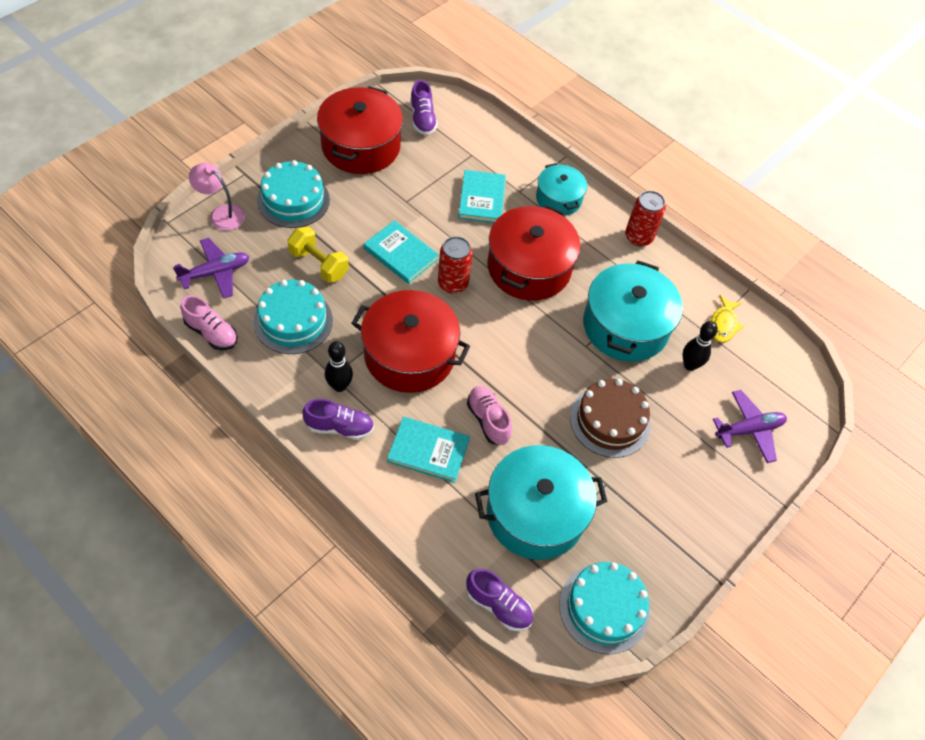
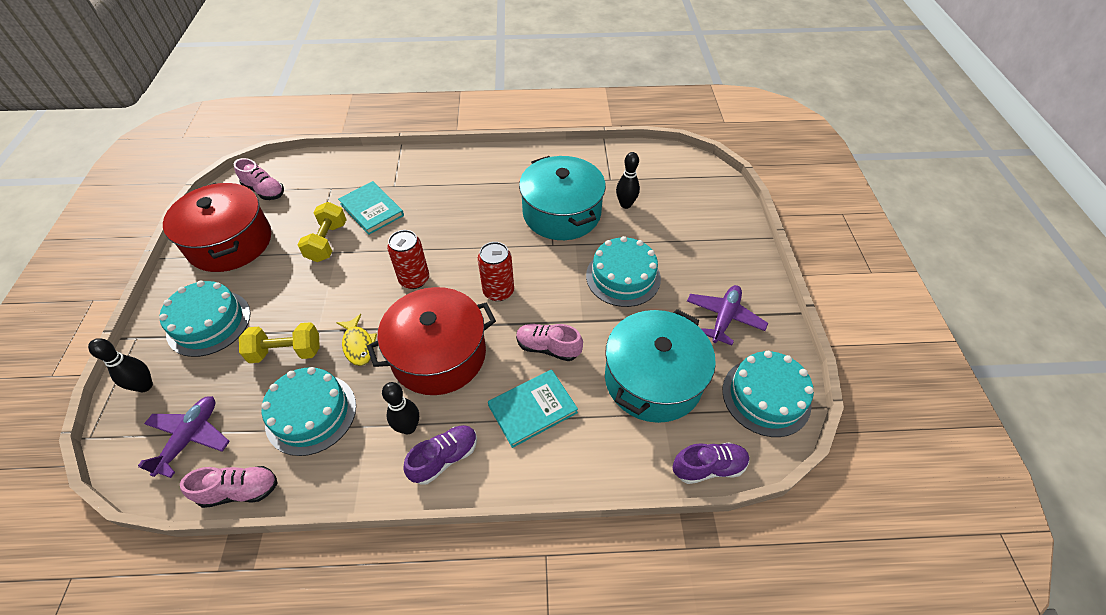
camera: 40 degrees left, 5 degrees down
(221, 214) = (145, 386): pink lamp -> black bowling pin
(400, 254) = (350, 291): turquoise book -> none
(422, 119) = (264, 191): purple shoe -> pink shoe
(424, 200) = (327, 242): none -> yellow dumbbell
(529, 267) = (457, 227): red pot -> none
(558, 199) = (427, 171): turquoise pot -> none
(610, 421) = (623, 277): brown cake -> turquoise cake
(638, 237) = (506, 157): red can -> red can (498, 291)
(723, 324) = (614, 167): yellow fish -> yellow fish (358, 345)
(749, 430) = (701, 213): purple plane -> purple plane (724, 318)

